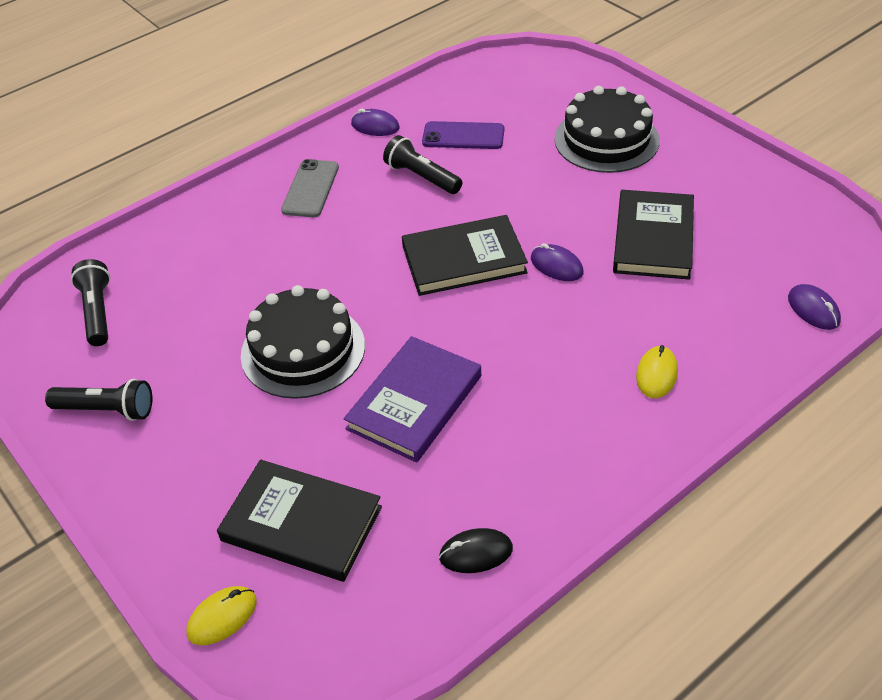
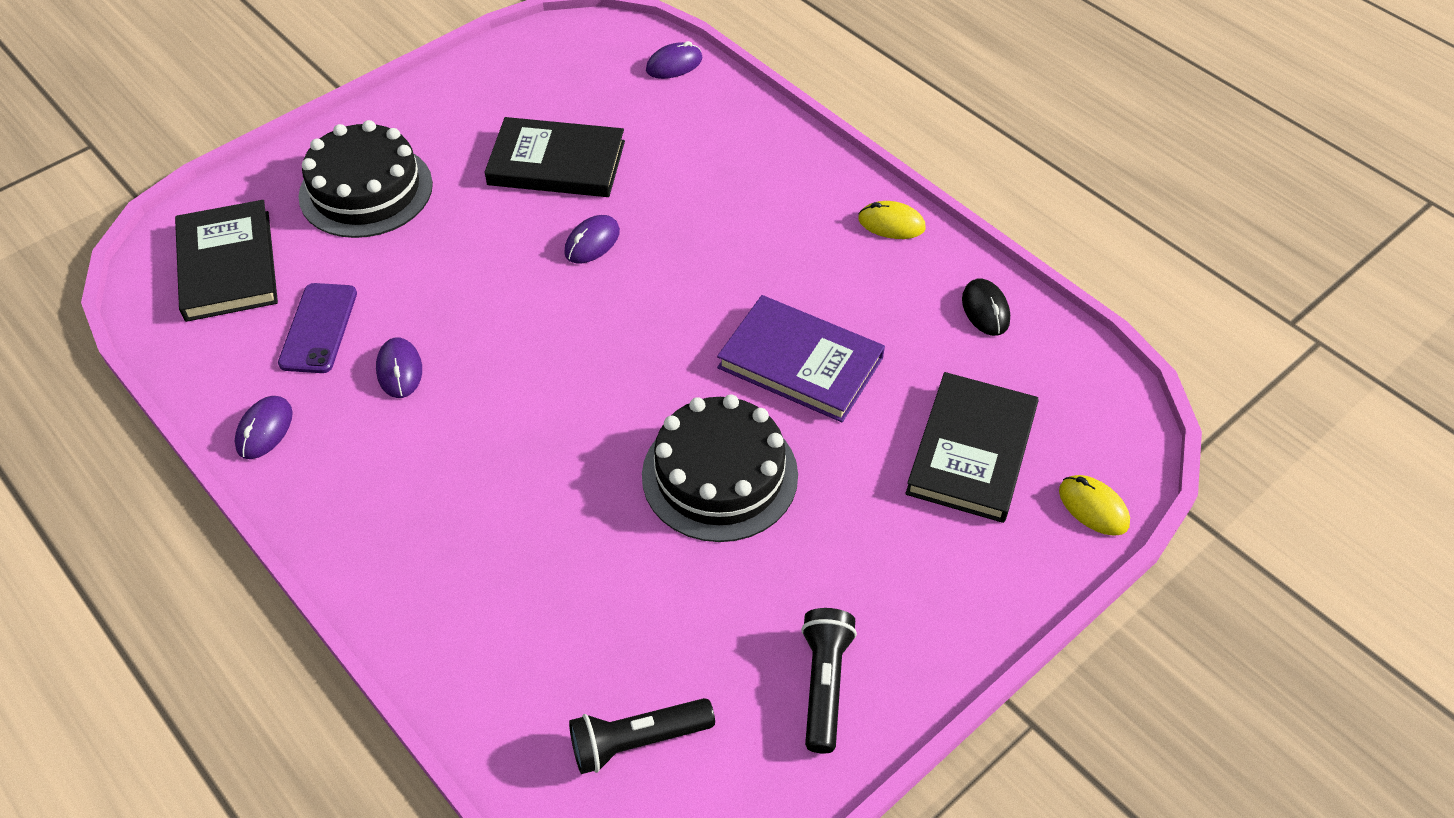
camera: 95 degrees left, 5 degrees up
(310, 189) = (398, 498): grey phone -> none
(422, 177) = (399, 370): black flashlight -> purple mouse
(464, 259) = (572, 324): black book -> black book (228, 265)
(656, 374) = (758, 175): yellow mouse -> yellow mouse (891, 224)

